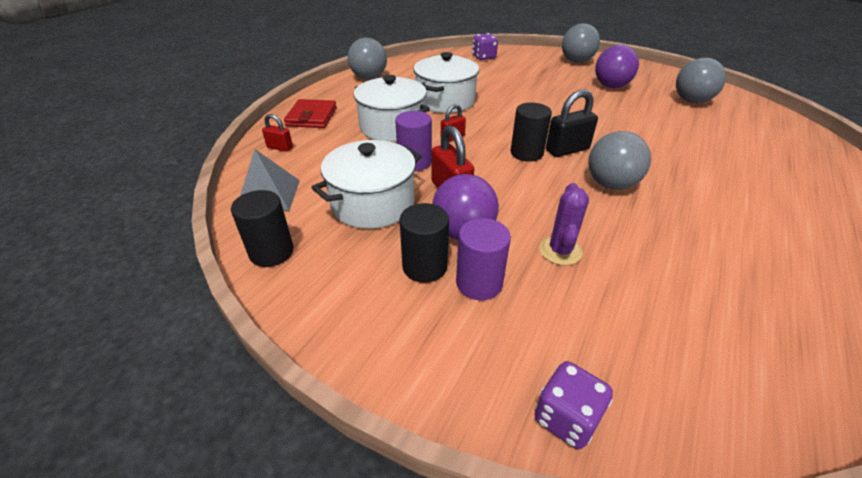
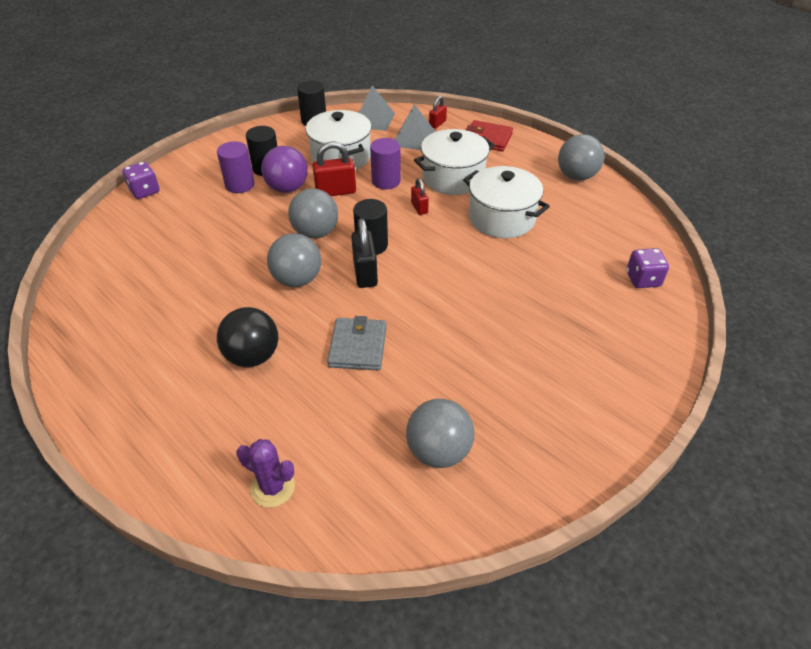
camera: 105 degrees right, 5 degrees up
(317, 158) = (414, 139): none -> grey pyramid
(560, 251) = (242, 224): purple cactus -> purple cactus (273, 487)
(576, 61) = (619, 379): grey ball -> grey ball (315, 233)
(611, 86) = (512, 379): purple ball -> none
(650, 139) = (358, 346): none -> grey wallet
(722, 185) = (253, 356): none -> black ball

